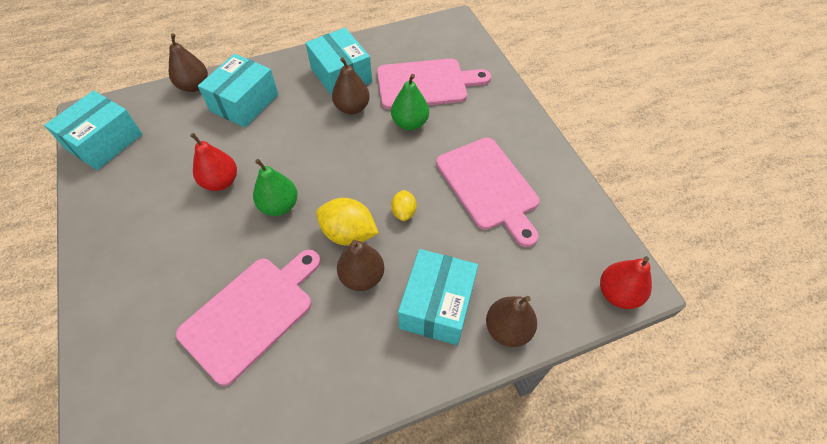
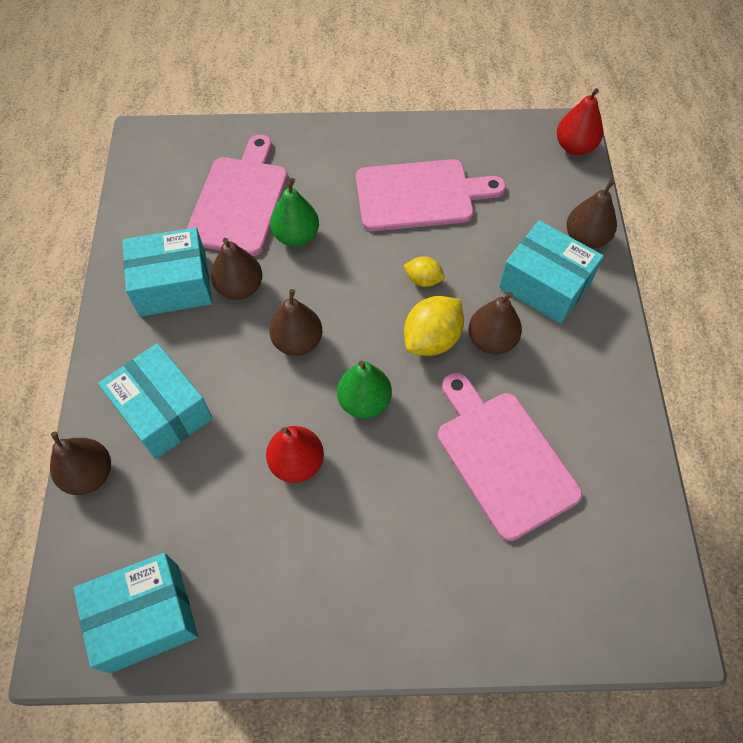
camera: 70 degrees left, 5 degrees up
(105, 142) = (145, 617): turquoise box -> turquoise box turned 75 degrees counterclockwise
(318, 152) = (298, 342): none -> brown pear

